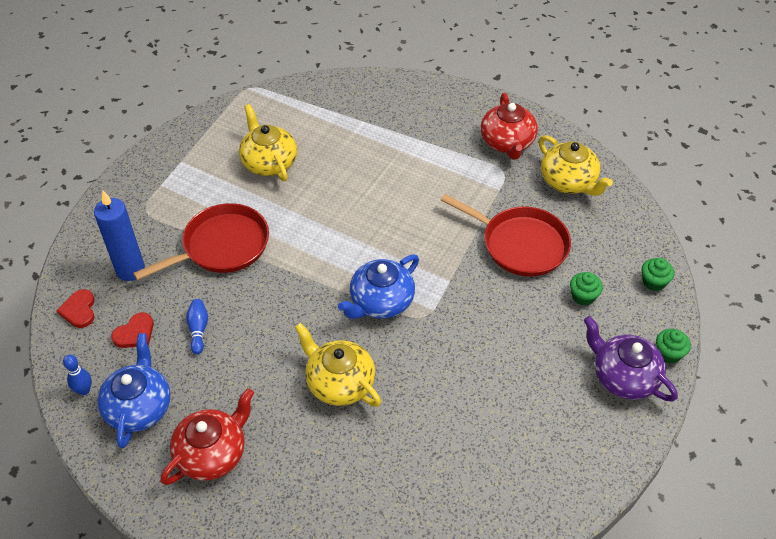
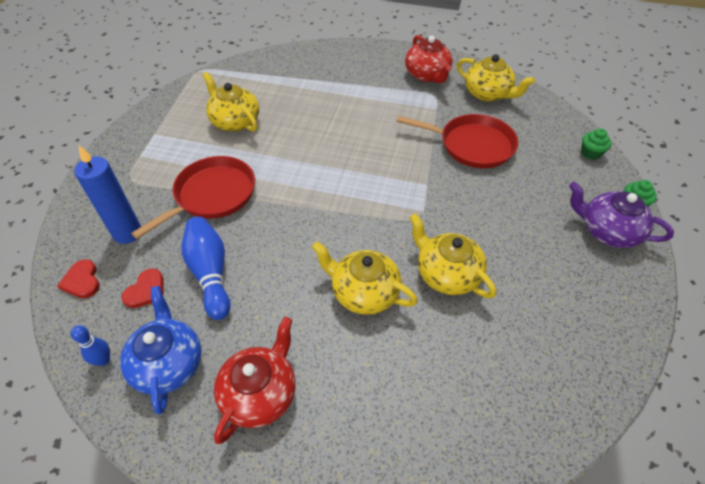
camera: 15 degrees left, 0 degrees up
(198, 330) = (210, 273): blue bowling pin -> blue bowling pin, size x1.90
(380, 302) = (374, 213): blue teapot -> none
(429, 383) = (447, 274): none -> yellow teapot
(583, 296) = (542, 175): green cupcake -> none

